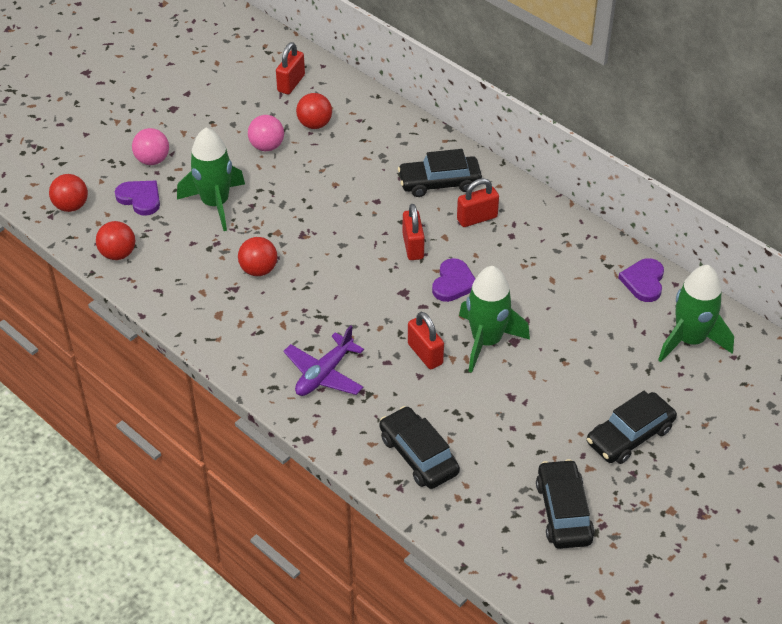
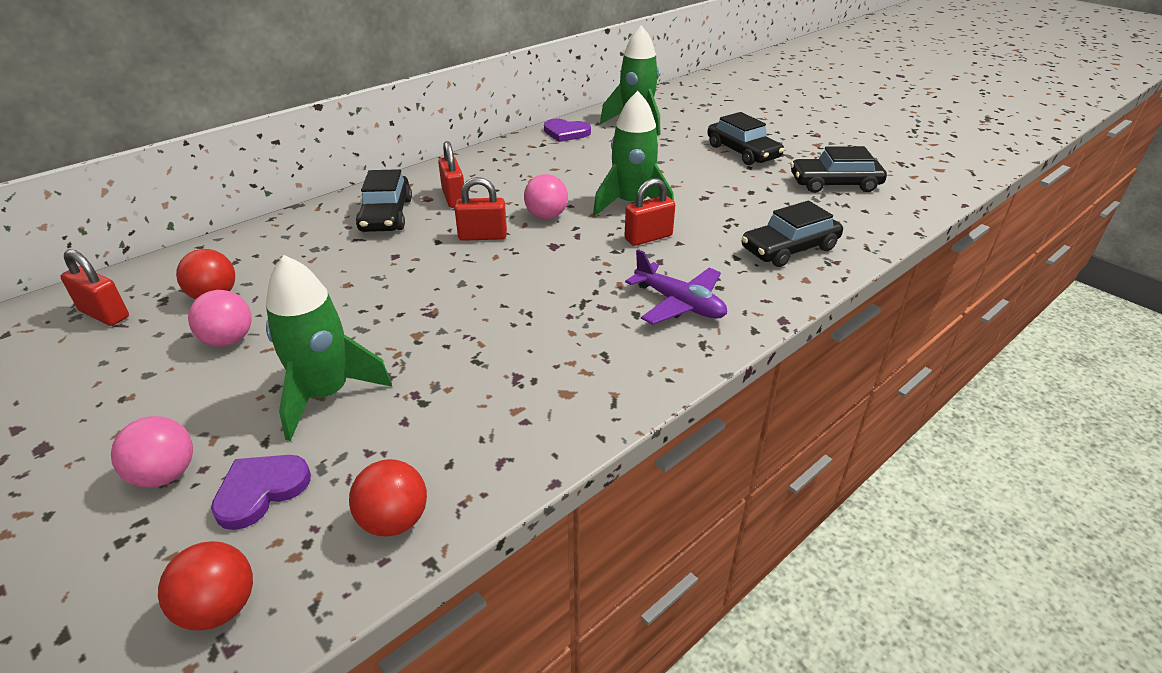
camera: 85 degrees left, 10 degrees down
(258, 270) = (486, 352): red ball -> none
(453, 283) = (546, 216): purple heart -> pink ball

